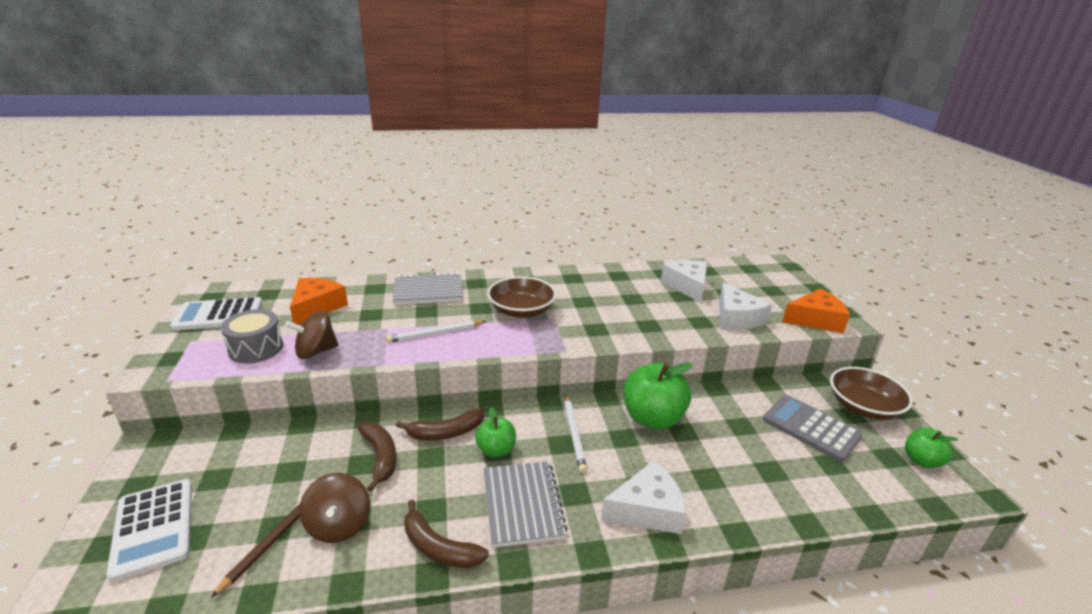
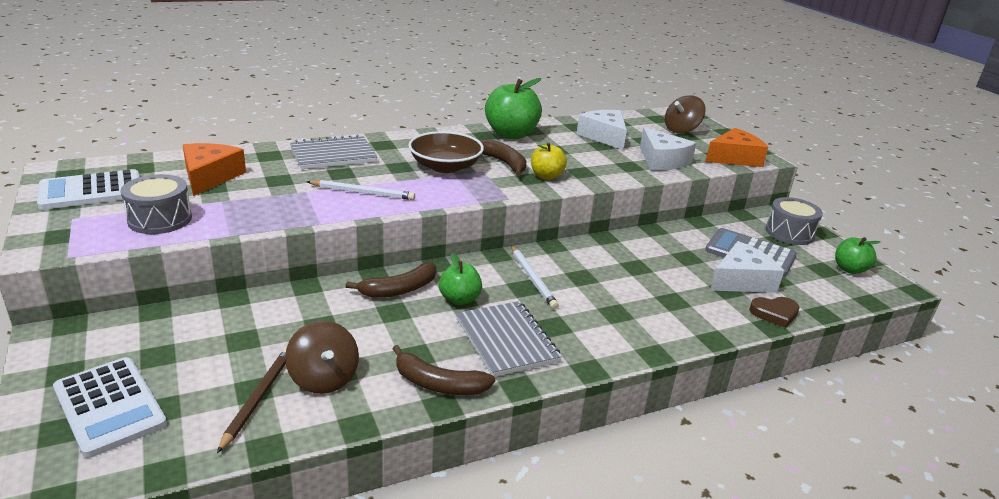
camera: 15 degrees left, 0 degrees up
(316, 351) = (234, 217): brown spinning top -> brown spinning top (681, 130)
(380, 457) = (339, 317): brown banana -> brown banana (504, 163)
(435, 334) = (362, 192): white pencil -> white pencil turned 135 degrees counterclockwise
(612, 328) = (546, 176): none -> yellow apple
(647, 509) = (627, 331): white cheese -> white cheese (741, 280)
(652, 418) = (603, 259): green apple -> green apple (511, 134)
(817, 508) = (774, 313): none -> brown heart
(863, 407) = (789, 233): brown bowl -> grey drum

